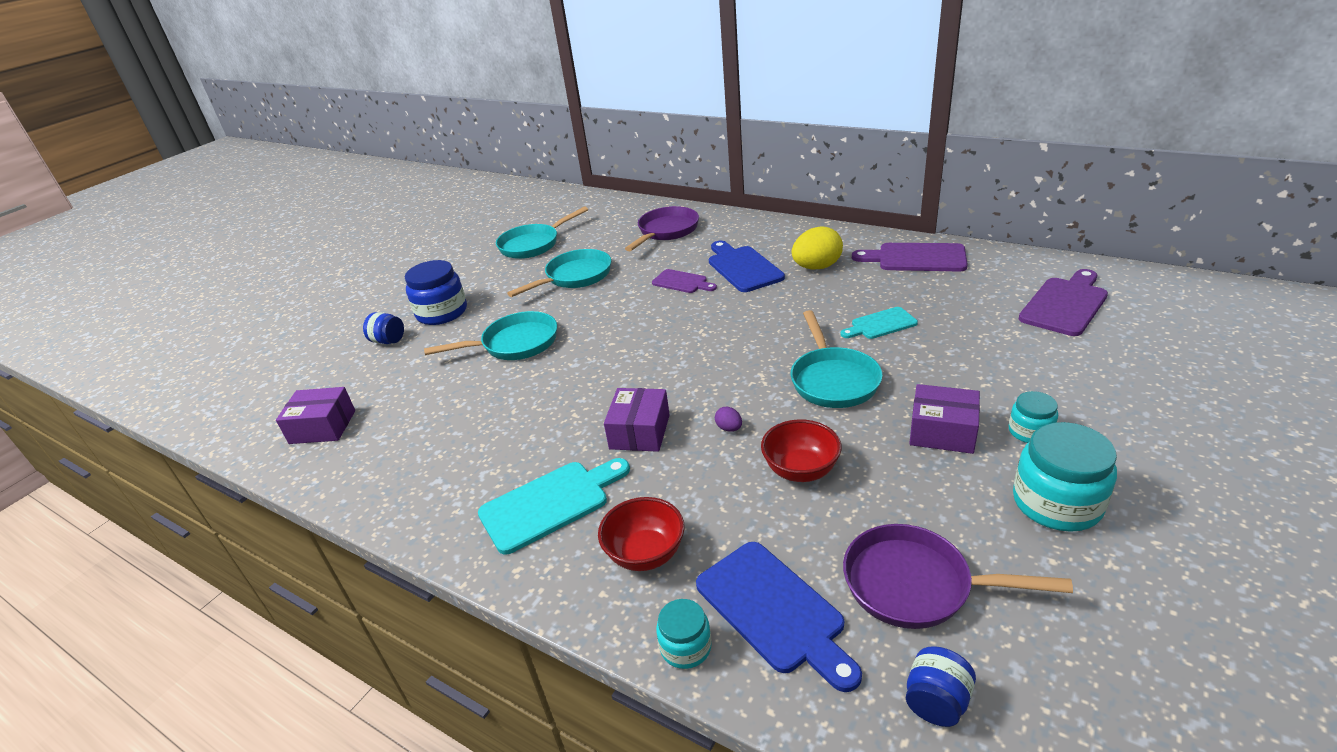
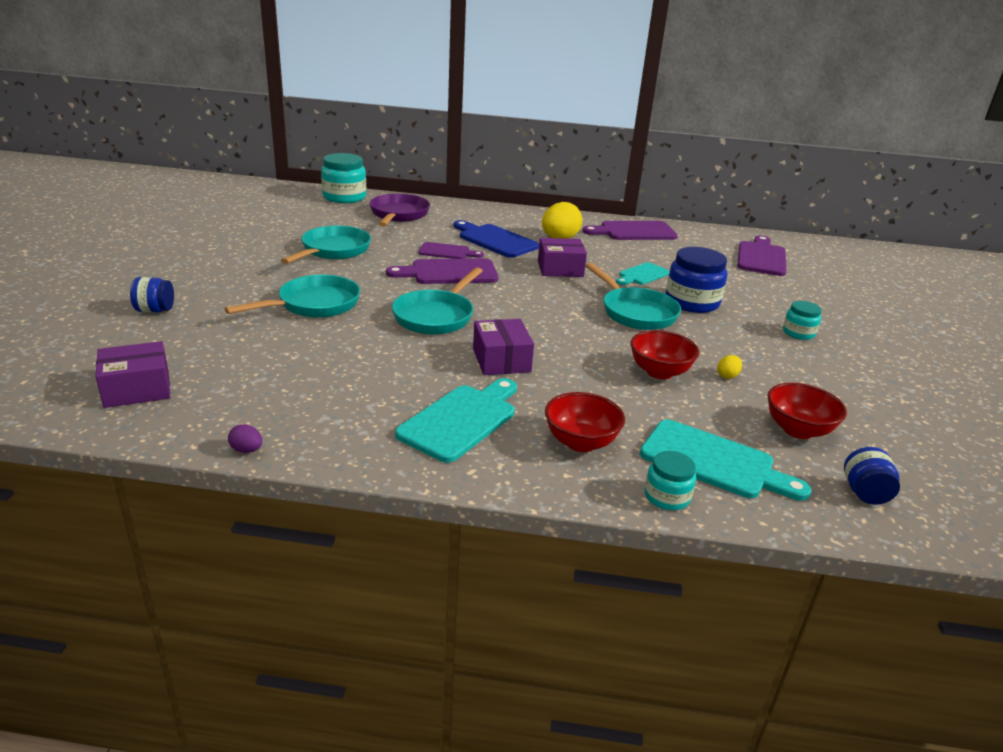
camera: 30 degrees left, 5 degrees down
(442, 313) = (202, 284): blue jar -> blue jar (692, 302)
(533, 245) = (262, 226): turquoise pan -> turquoise pan (436, 316)
(666, 310) = (449, 272): none -> purple cutting board
(729, 428) = (578, 351): purple egg -> purple egg (247, 450)
(774, 610) = (714, 461): blue cutting board -> turquoise cutting board
(881, 487) = (727, 376): none -> yellow egg
(915, 585) = (798, 430): purple pan -> red bowl
(942, 432) = (741, 338): purple box -> purple box (560, 269)
(1056, 503) = (847, 371): turquoise jar -> turquoise jar (344, 197)

